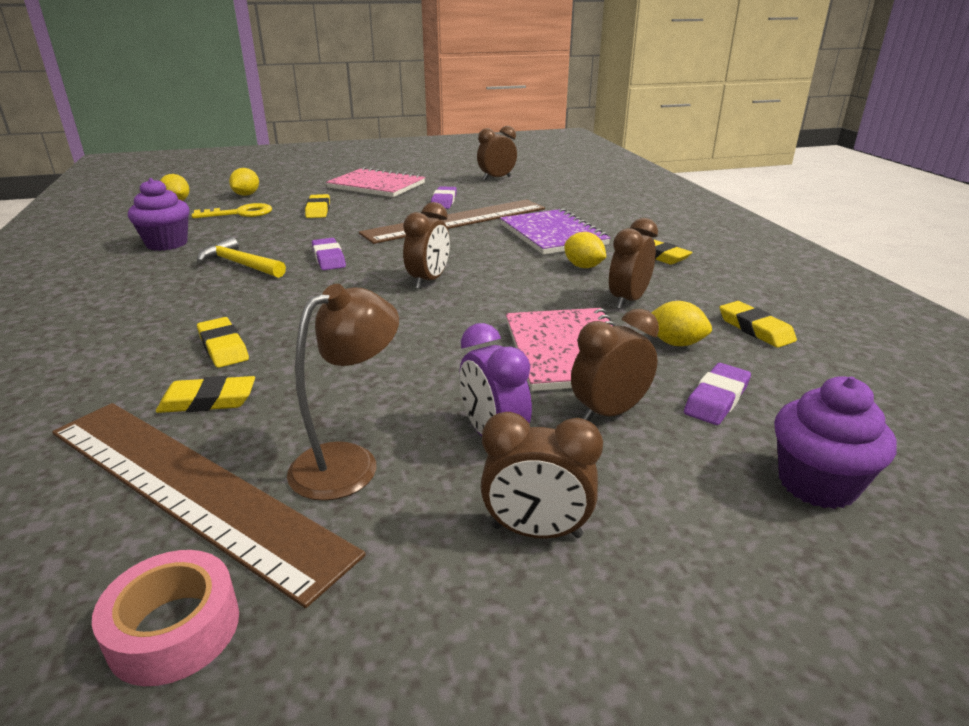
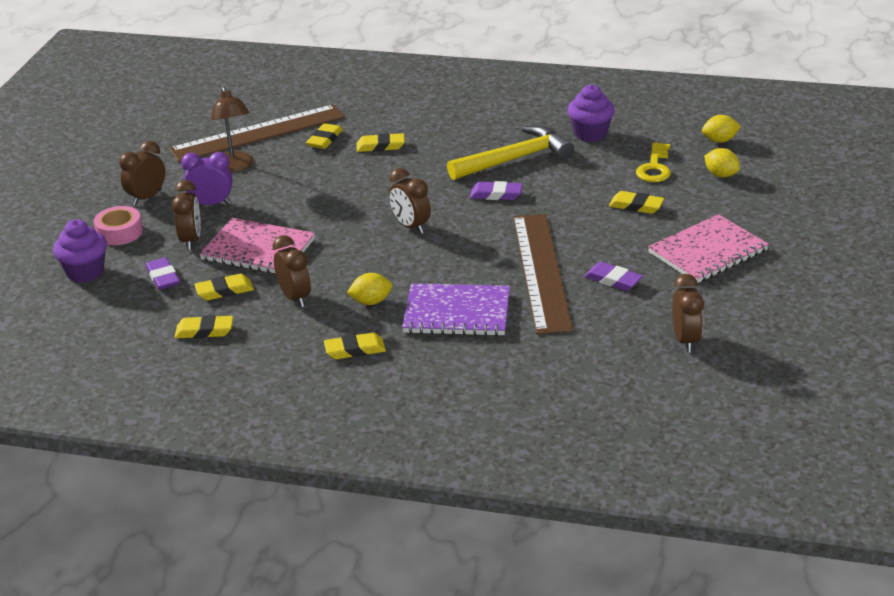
camera: 120 degrees right, 5 degrees up
(174, 629) = (188, 129): pink tape -> pink tape (119, 232)
(240, 264) = (515, 159): yellow hammer -> yellow hammer, size x1.54
(675, 343) = (224, 291): yellow lemon -> yellow eraser

